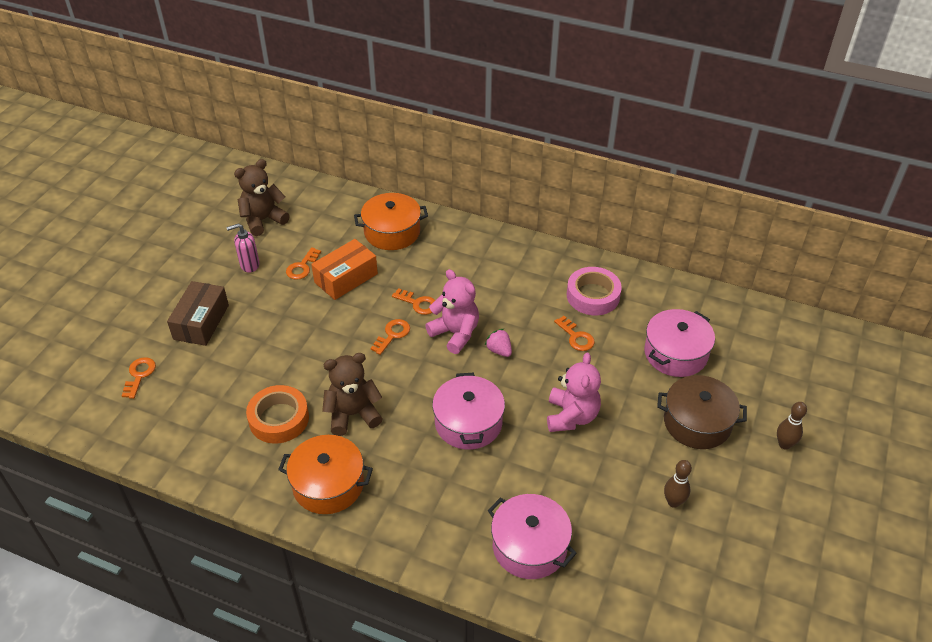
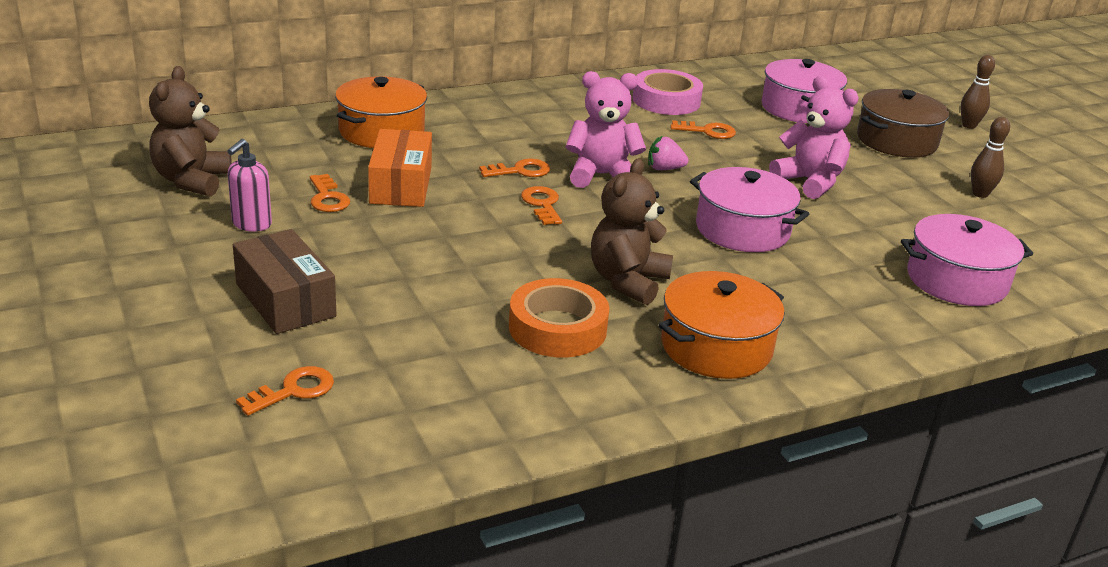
camera: 50 degrees left, 15 degrees down
(139, 375) = (293, 391): orange key -> orange key turned 90 degrees clockwise

